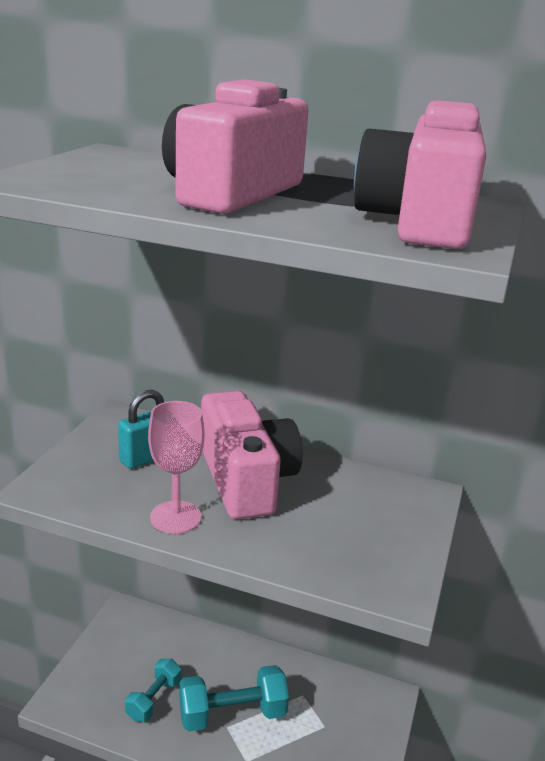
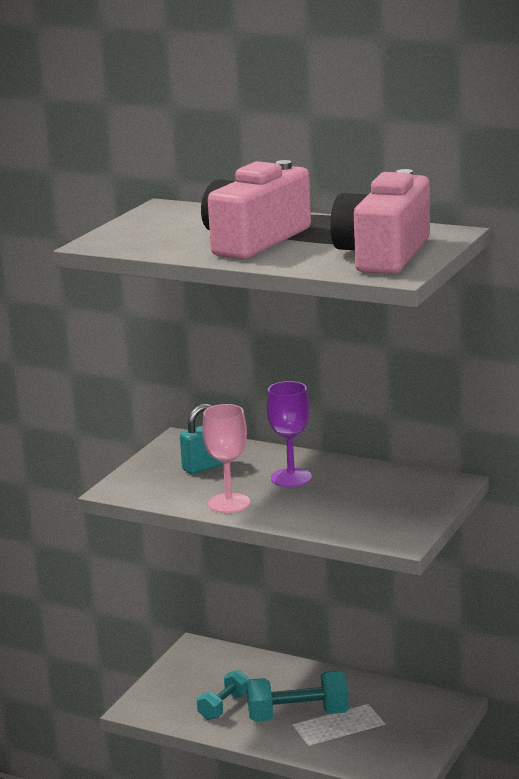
camera: 10 degrees right, 5 degrees down
(245, 479) = (291, 478): pink camera -> purple goblet

